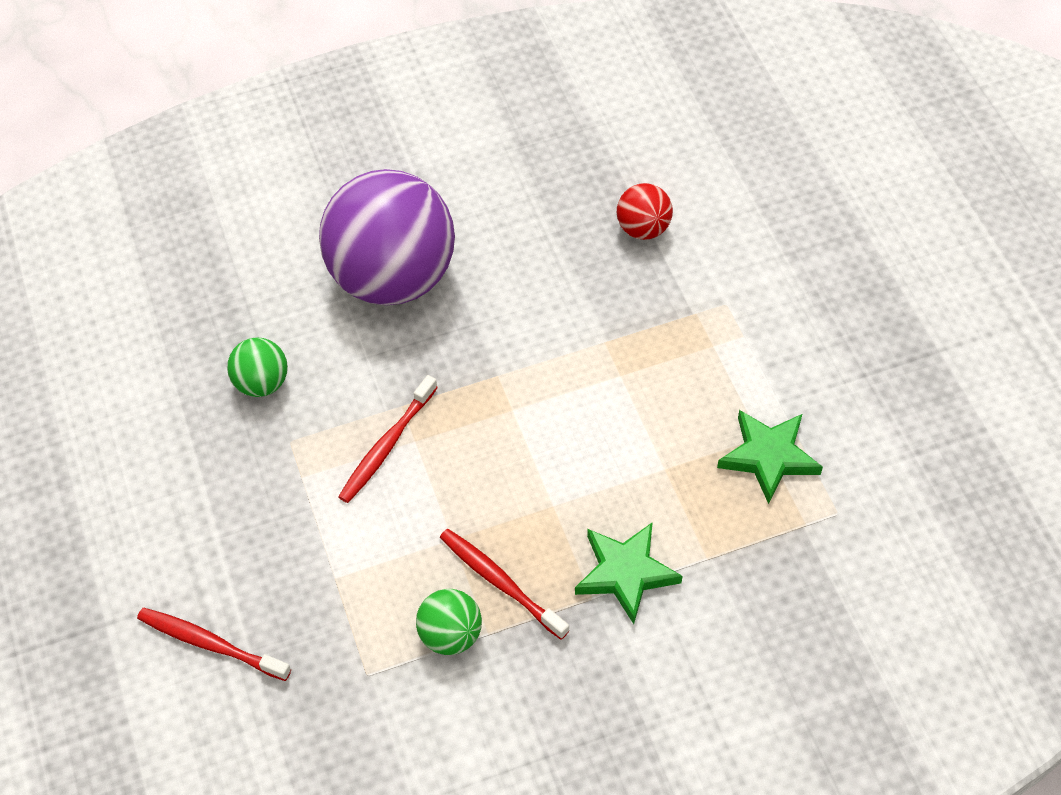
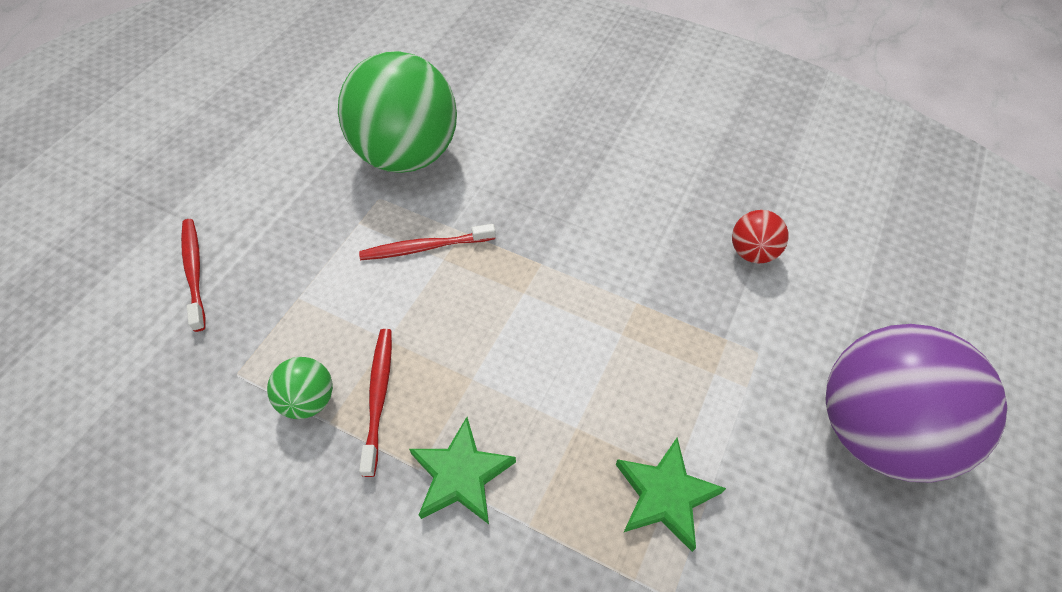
camera: 45 degrees right, 0 degrees up
(262, 383) = (407, 155): green ball -> green ball, size x2.32
(393, 278) = (551, 156): purple ball -> purple ball (876, 429)

